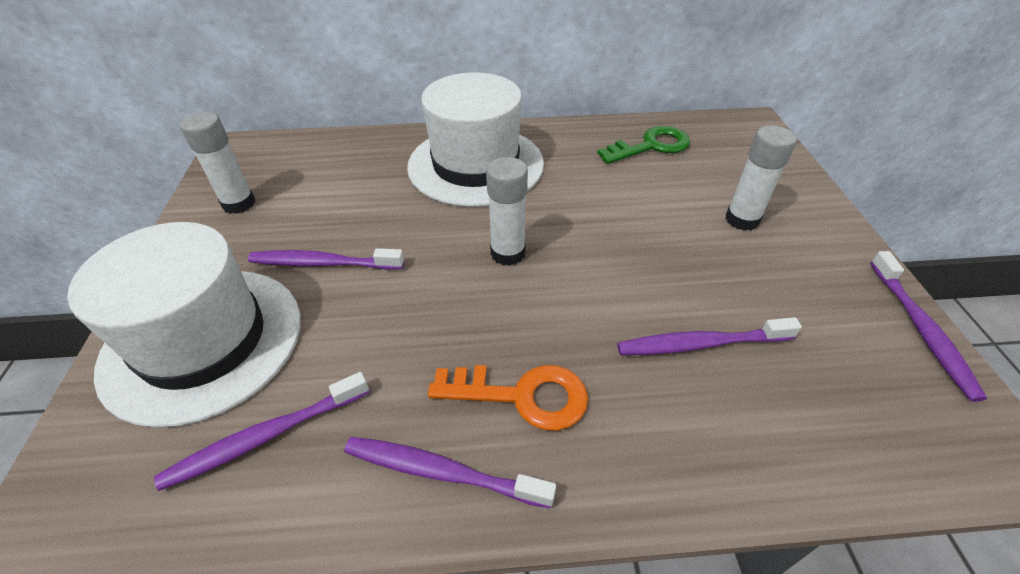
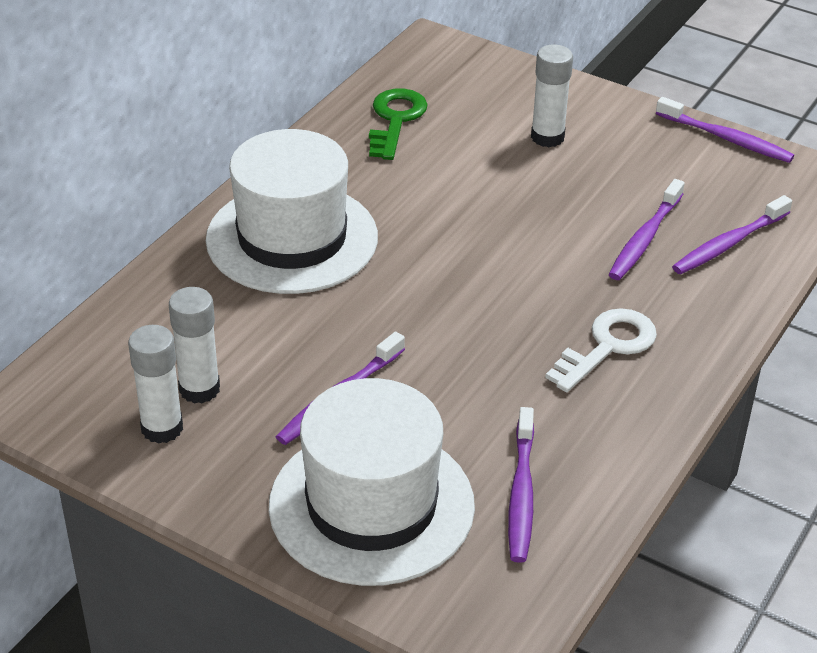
camera: 55 degrees left, 5 degrees down
(442, 472) = (635, 413): purple toothbrush -> purple toothbrush (728, 244)
(508, 253) = (449, 281): white glue stick -> white glue stick (199, 389)
(522, 396) = (608, 346): orange key -> white key

